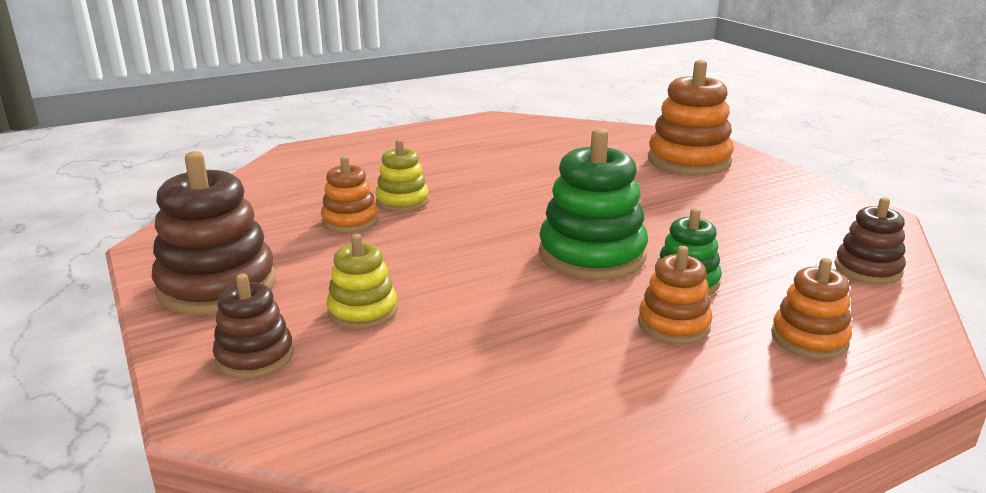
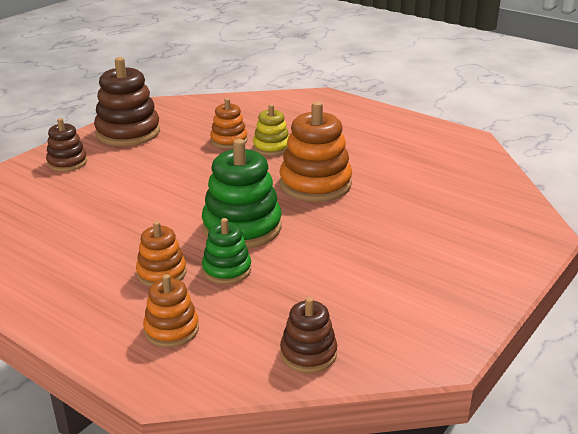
camera: 65 degrees right, 5 degrees up
(362, 311) = (123, 175): yellow stacking toy -> none
(689, 161) = (473, 239): orange stacking toy -> orange stacking toy (315, 184)

